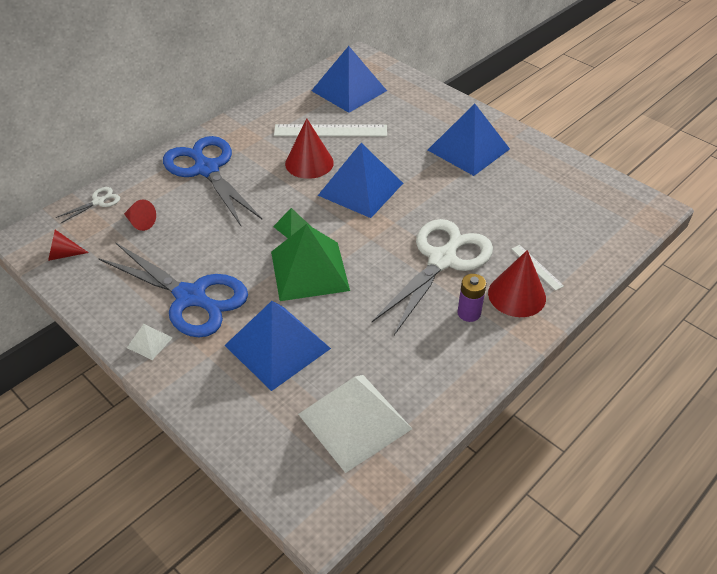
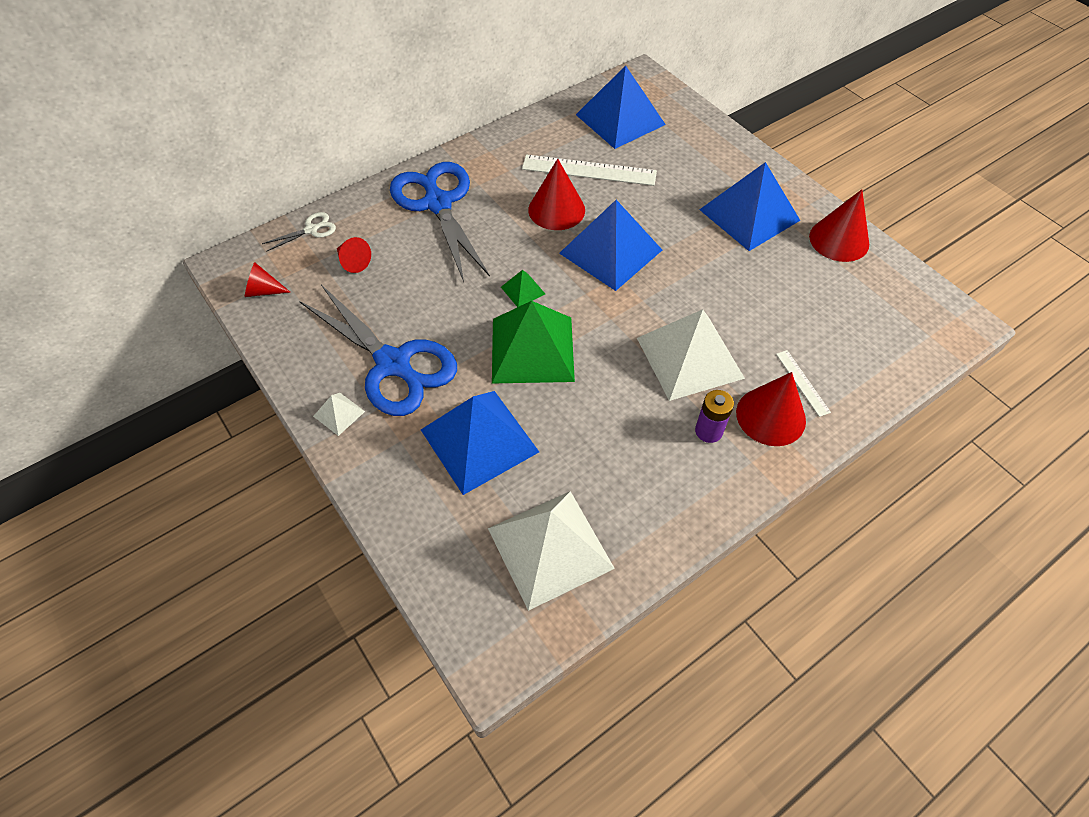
camera: 10 degrees right, 10 degrees up
(442, 260) = (689, 358): white scissors -> white pyramid
(543, 159) = (839, 240): none -> red cone

